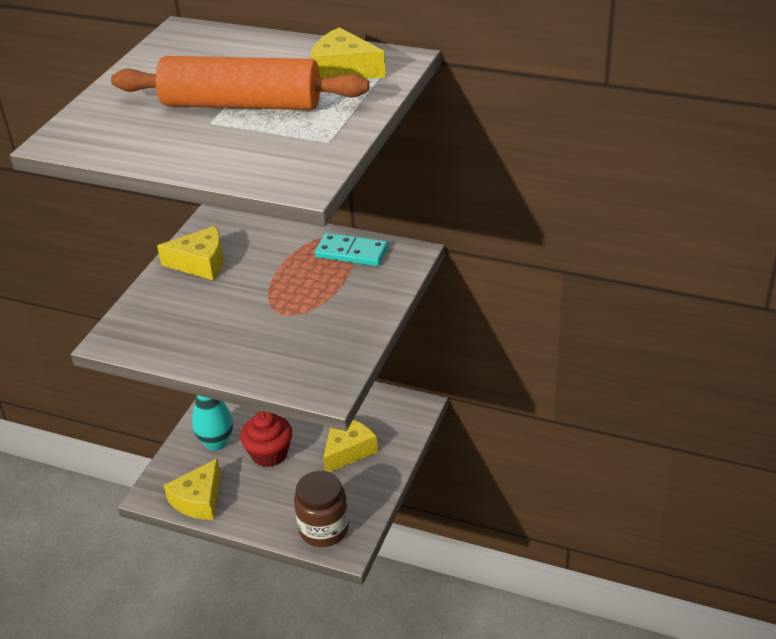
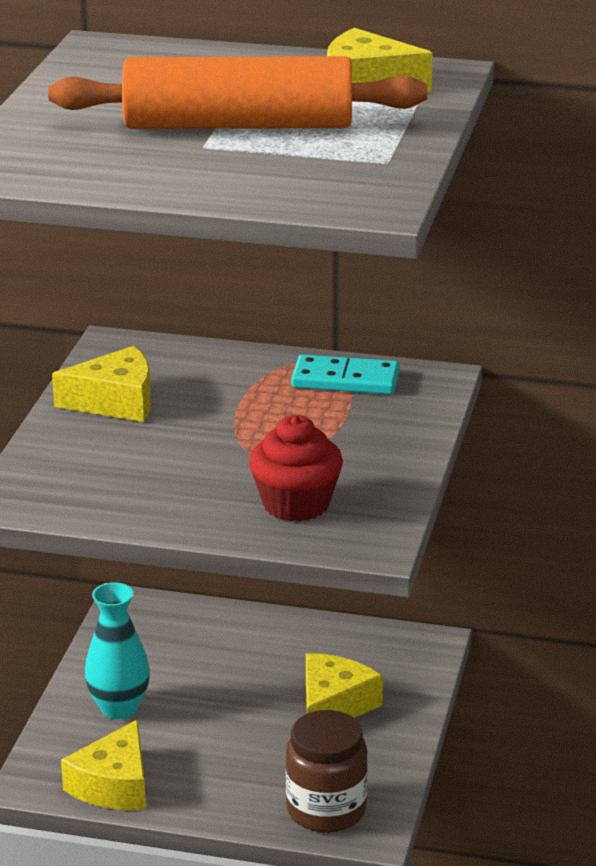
camera: 10 degrees left, 10 degrees down
(269, 453) = (210, 717): red cupcake -> red cupcake (296, 504)

